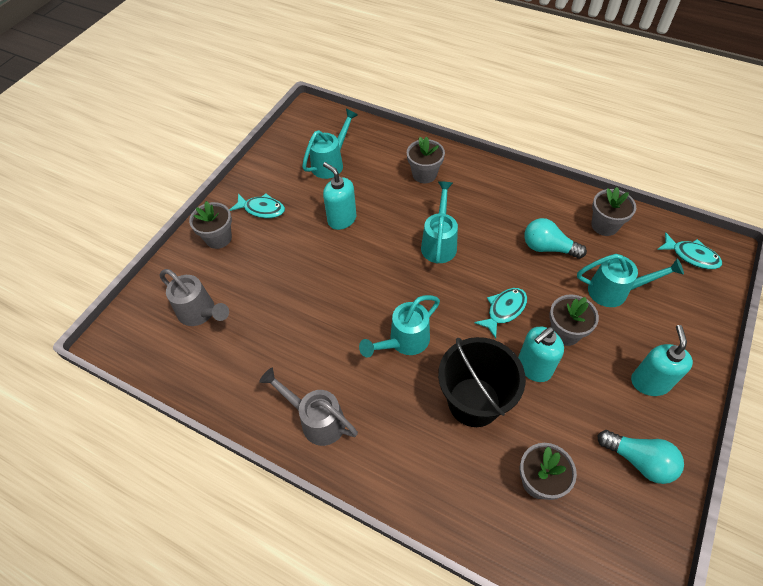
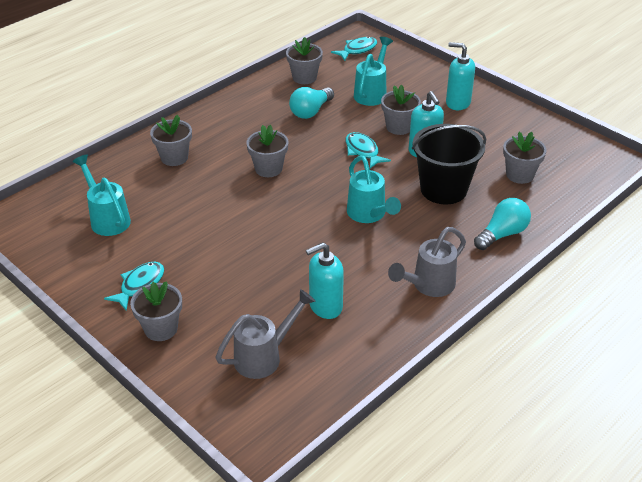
camera: 75 degrees left, 15 degrees down
(342, 219) = (197, 226): turquoise soap dispenser -> turquoise soap dispenser (325, 306)
(439, 242) = (268, 169): turquoise watering can -> grey flower pot
(639, 460) = (516, 126): turquoise light bulb -> turquoise light bulb (502, 234)

